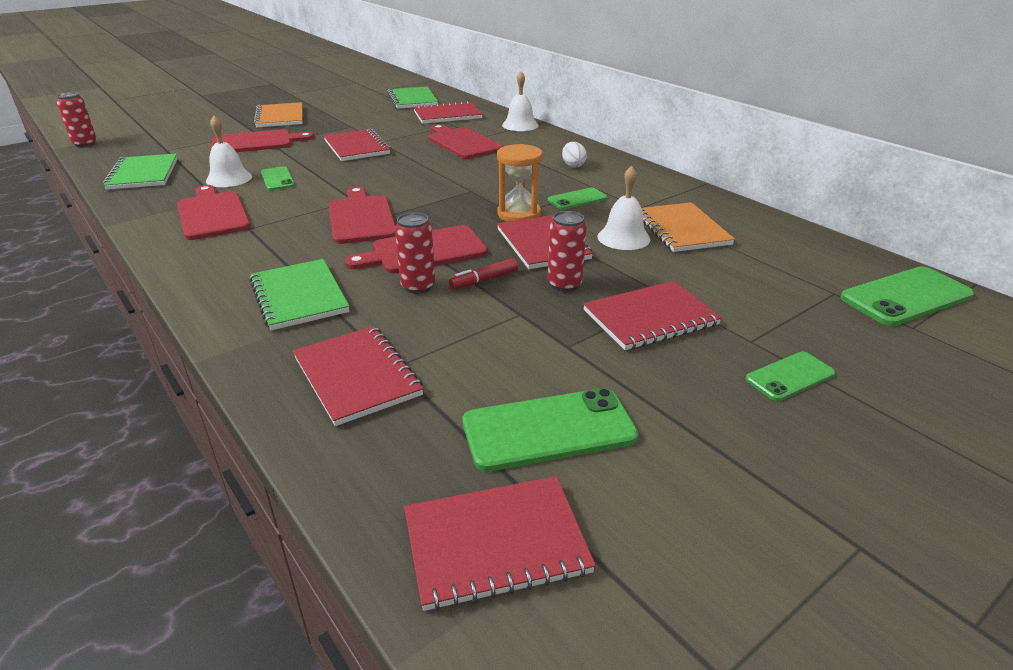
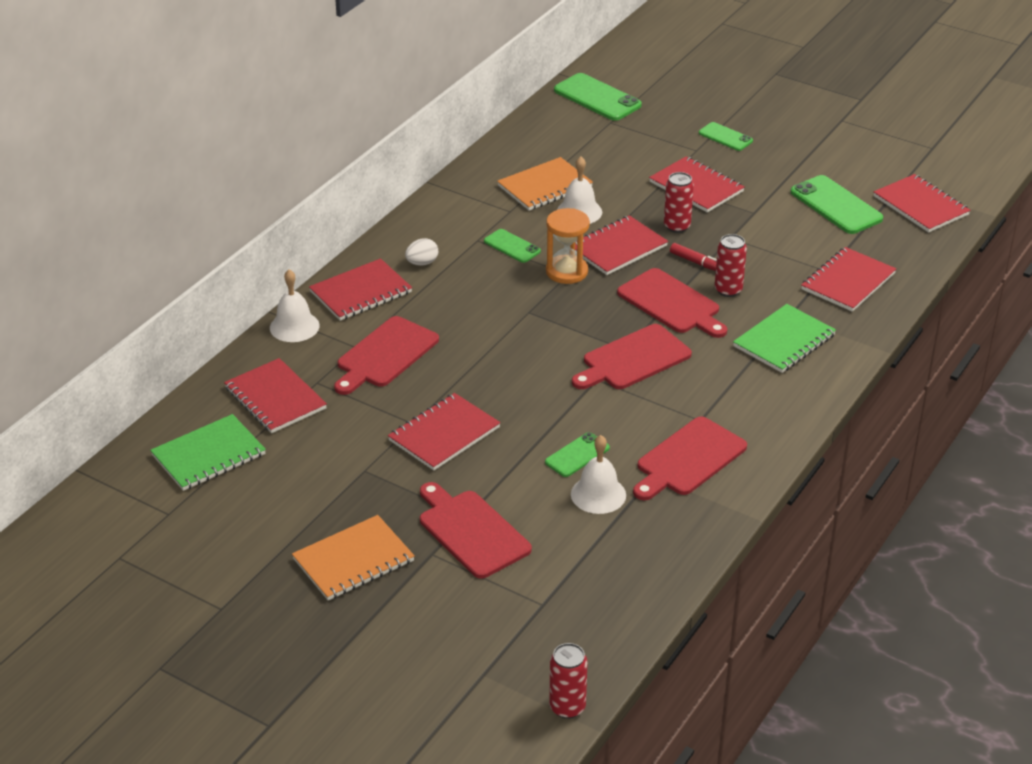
camera: 110 degrees left, 5 degrees up
(143, 174) = (628, 575): green notebook -> none
(547, 144) = (360, 292): none -> red notebook

